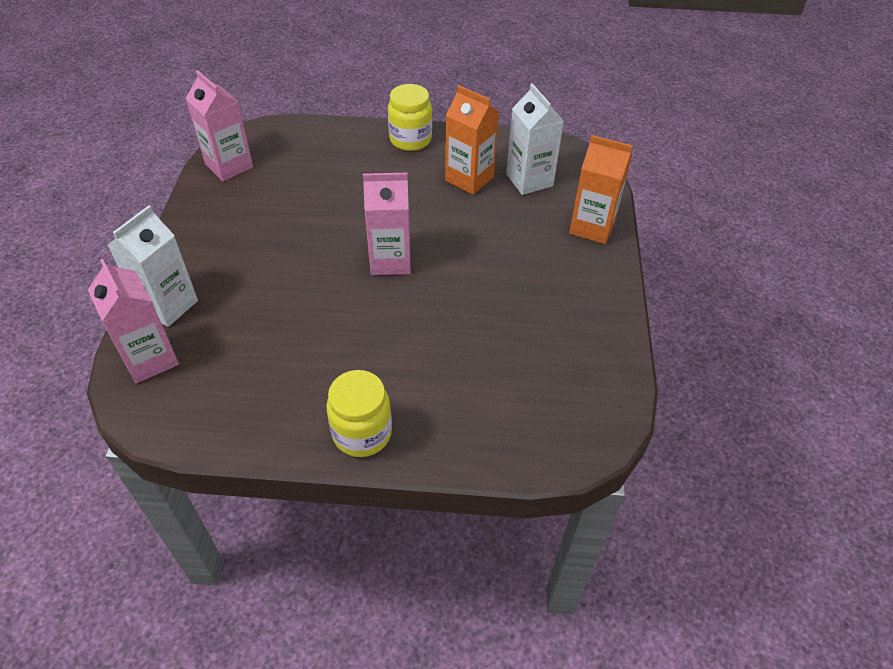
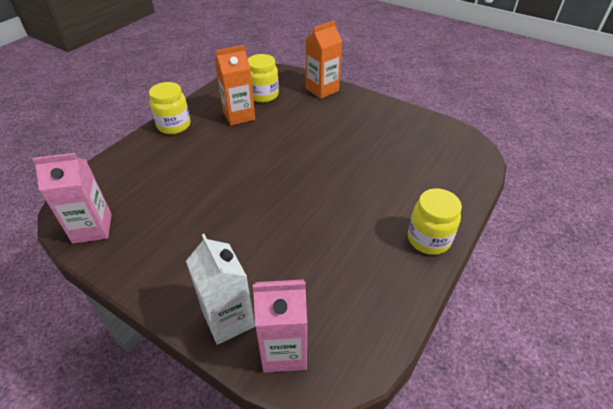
camera: 60 degrees left, 5 degrees down
(390, 260) = (283, 174): pink carton -> none
(529, 180) = (263, 95): white carton -> yellow jar

